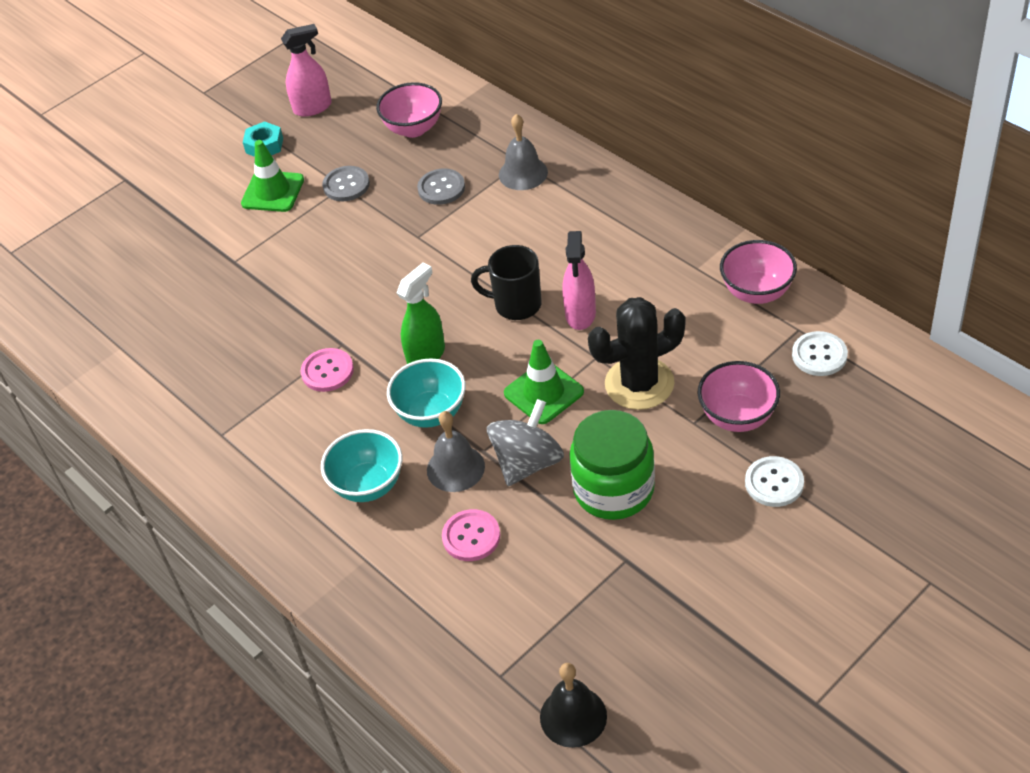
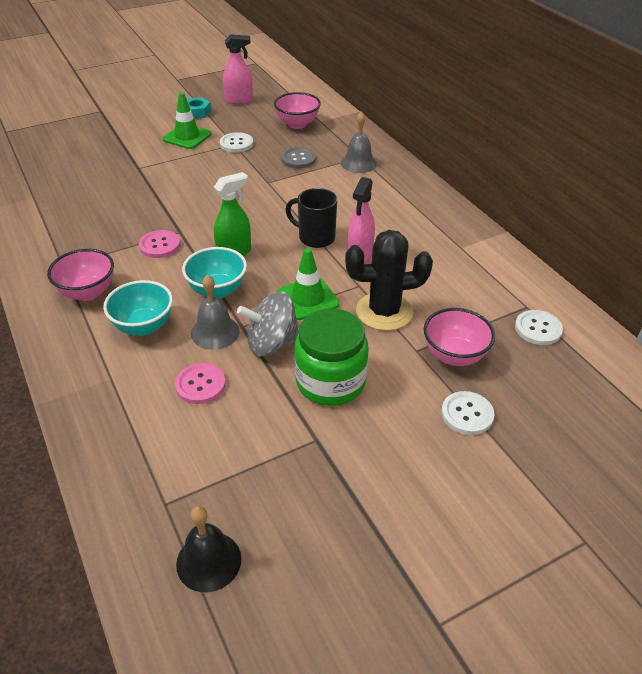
camera: 10 degrees right, 5 degrees down
(346, 185) = (236, 144): grey button -> white button
(527, 462) = (272, 343): grey spinning top -> grey spinning top turned 150 degrees counterclockwise
(757, 292) = (501, 273): pink bowl -> pink bowl (88, 292)

